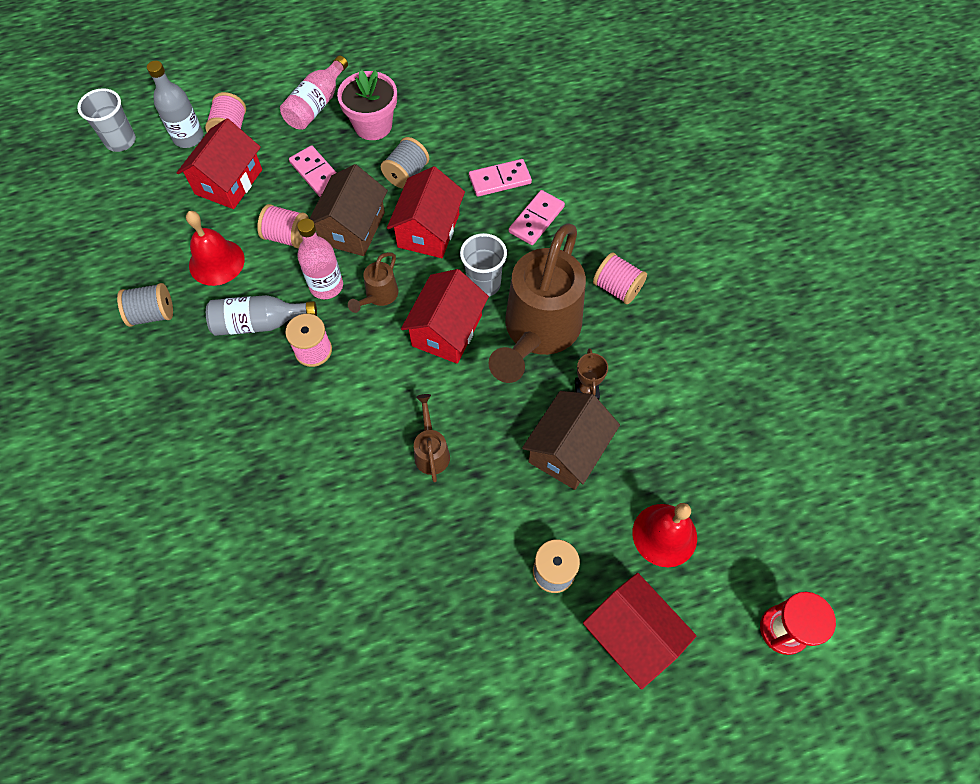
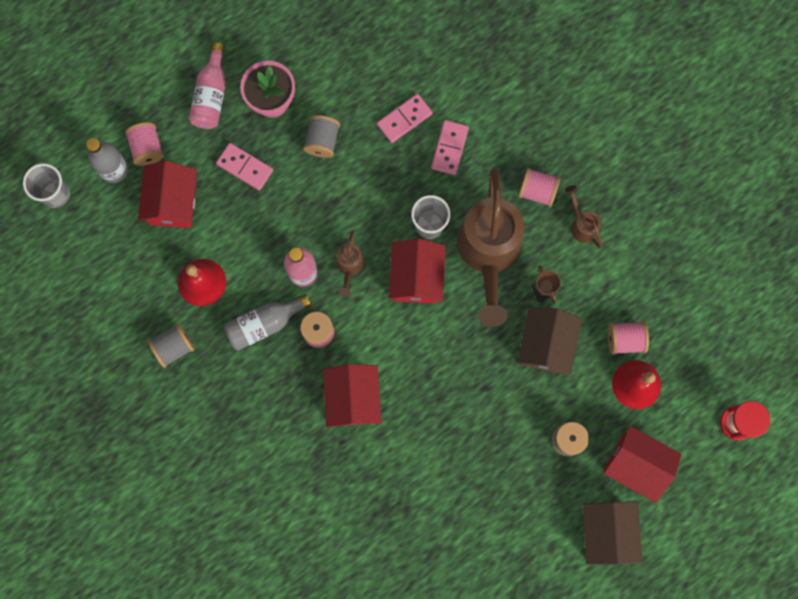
camera: 20 degrees left, 15 degrees up
(287, 236) = (249, 238): pink spool -> pink spool (625, 340)
(352, 228) = (300, 210): brown house -> brown house (606, 532)
(428, 230) = (364, 190): red house -> red house (353, 399)
(431, 451) = (445, 382): brown watering can -> brown watering can (582, 224)

